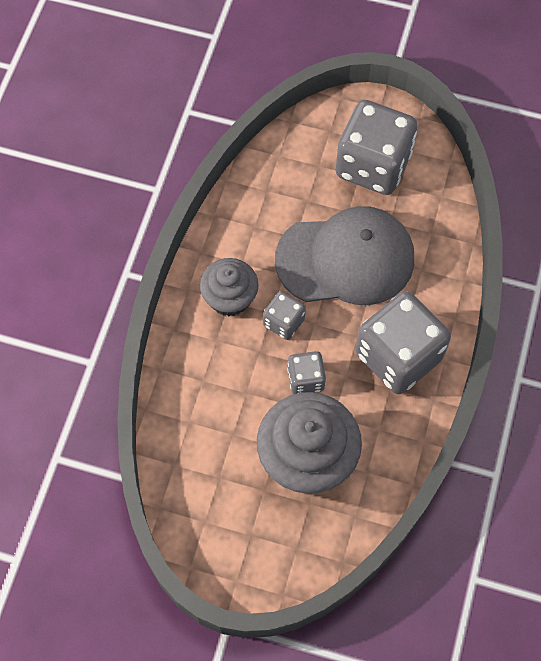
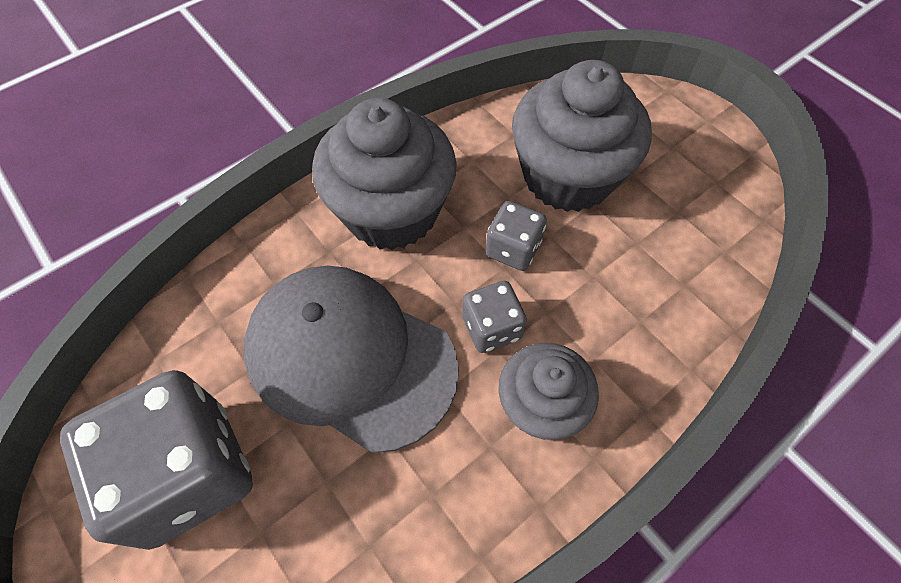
camera: 145 degrees left, 5 degrees down
(398, 356) = (391, 211): grey dice -> grey cupcake

